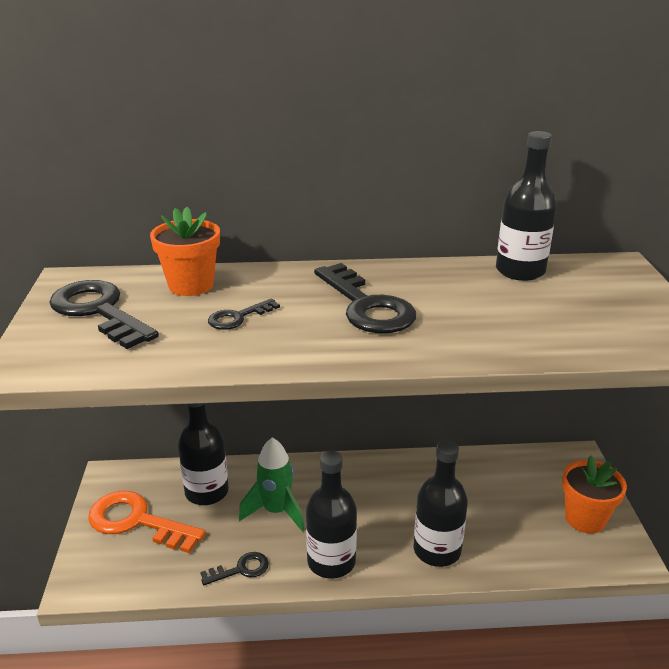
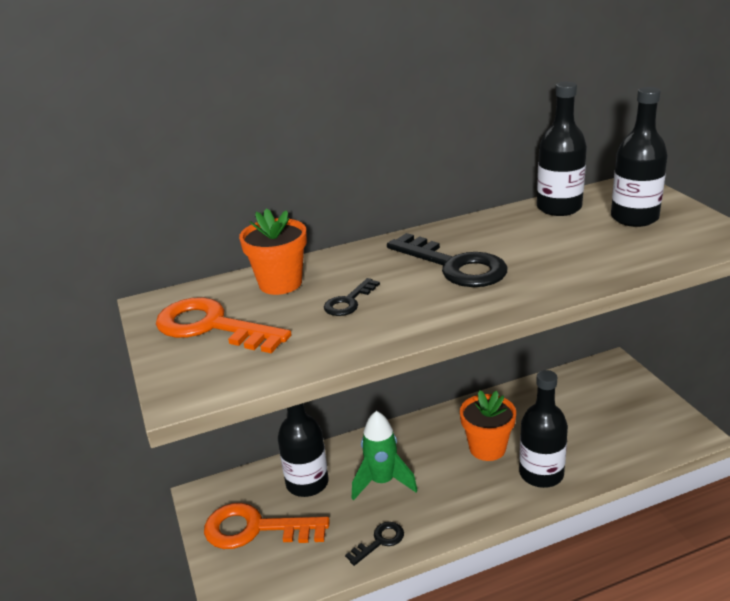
camera: 15 degrees left, 0 degrees up
(99, 311) = (211, 326): black key -> orange key
(331, 561) = (456, 510): black bottle -> black bottle (634, 218)
(585, 519) = (646, 413): orange flower pot -> orange flower pot (487, 448)

